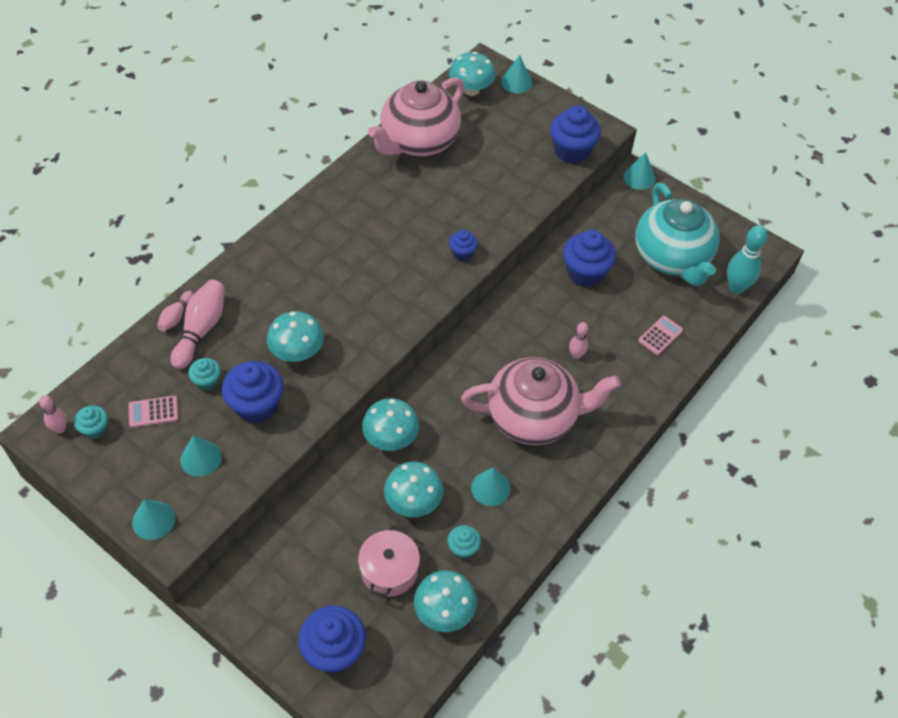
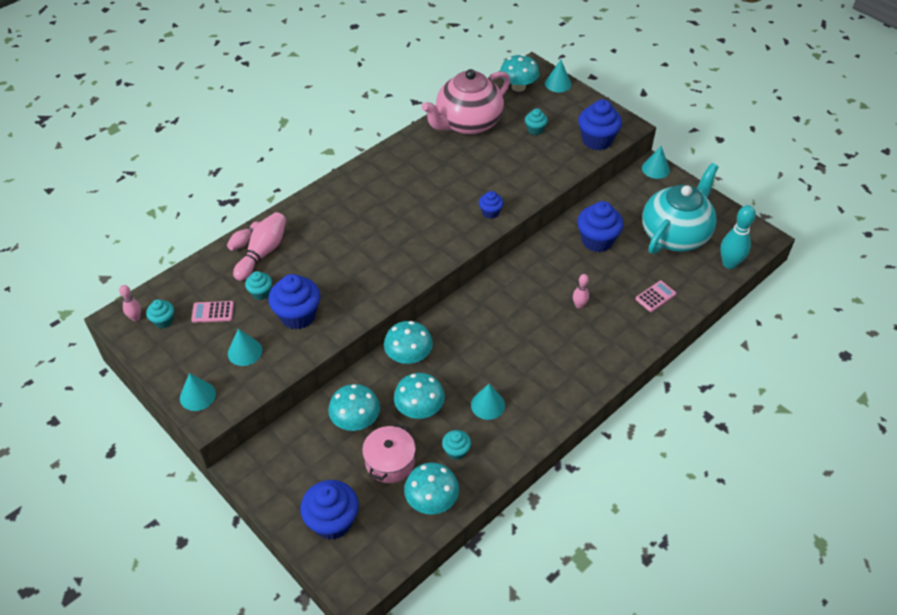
camera: 10 degrees right, 5 degrees down
(297, 352) = (338, 277): turquoise mushroom -> turquoise mushroom (356, 421)
(499, 143) = (535, 130): none -> turquoise cupcake
(534, 417) = (534, 352): pink teapot -> none
(672, 257) = (675, 235): turquoise teapot -> turquoise teapot turned 135 degrees counterclockwise

